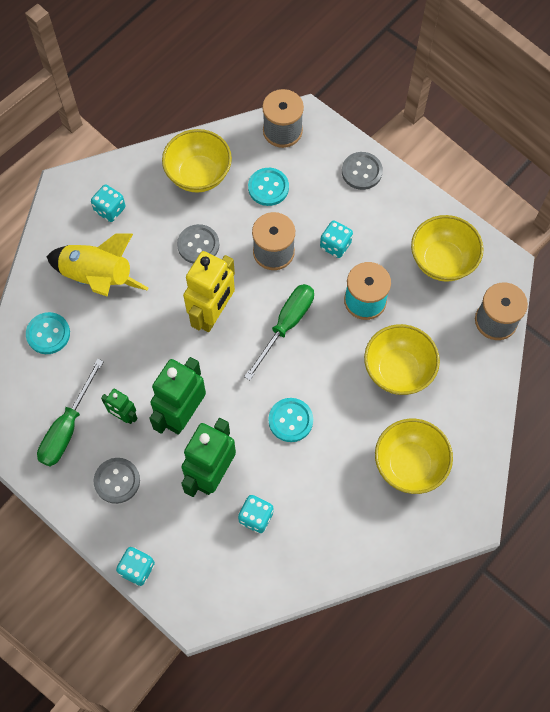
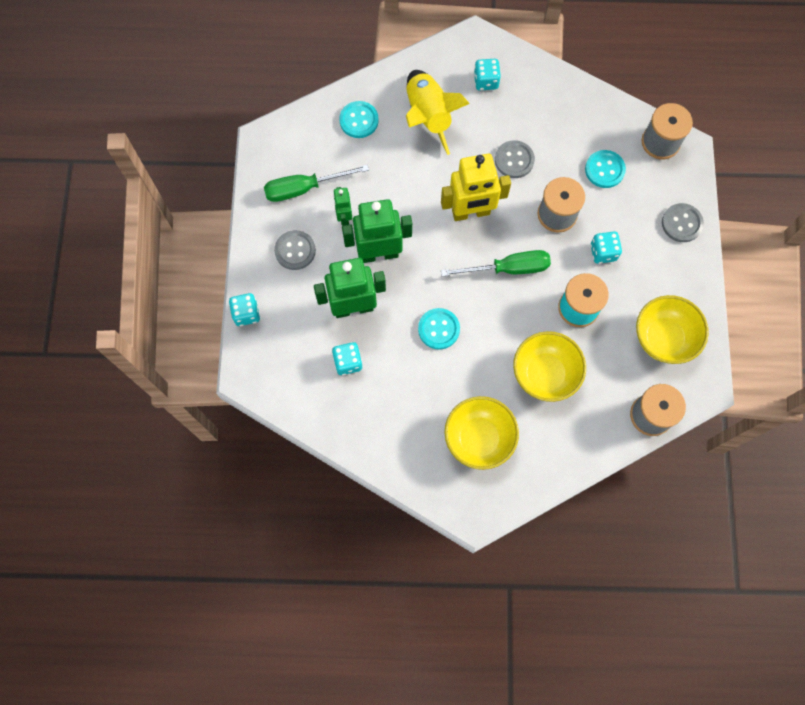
camera: 50 degrees right, 5 degrees up
(198, 175) = (569, 115): yellow bowl -> none

